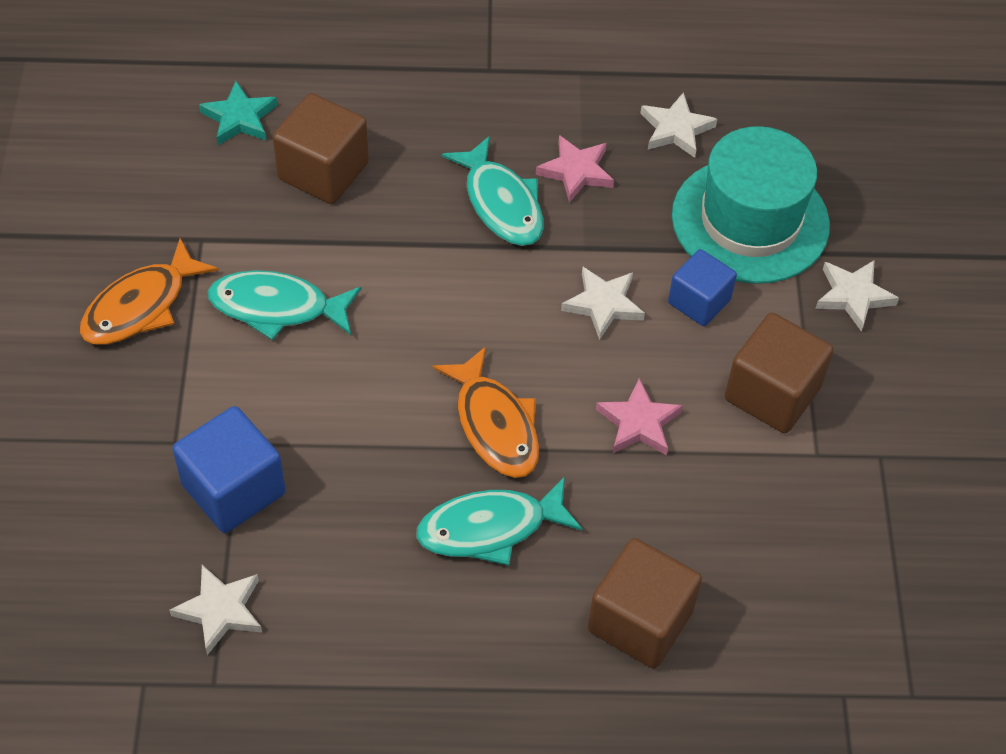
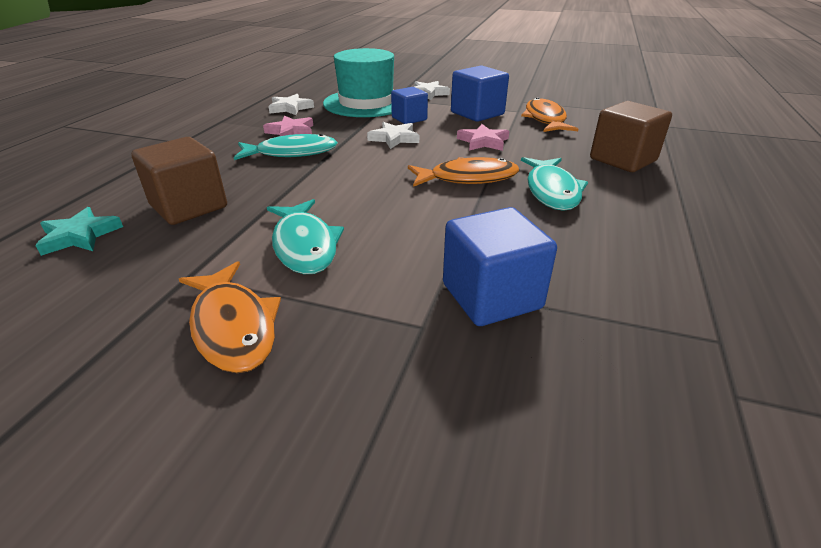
camera: 70 degrees left, 20 degrees down
(220, 610) = (632, 324): white star -> none
(277, 307) = (305, 245): turquoise fish -> turquoise fish turned 45 degrees counterclockwise
(772, 393) = (477, 113): brown cube -> blue cube
(788, 501) = (545, 119): none -> orange fish

